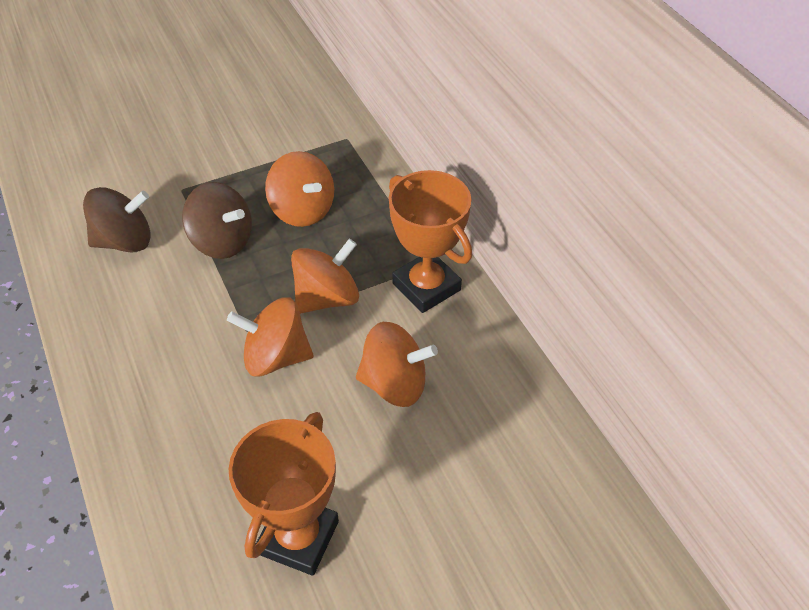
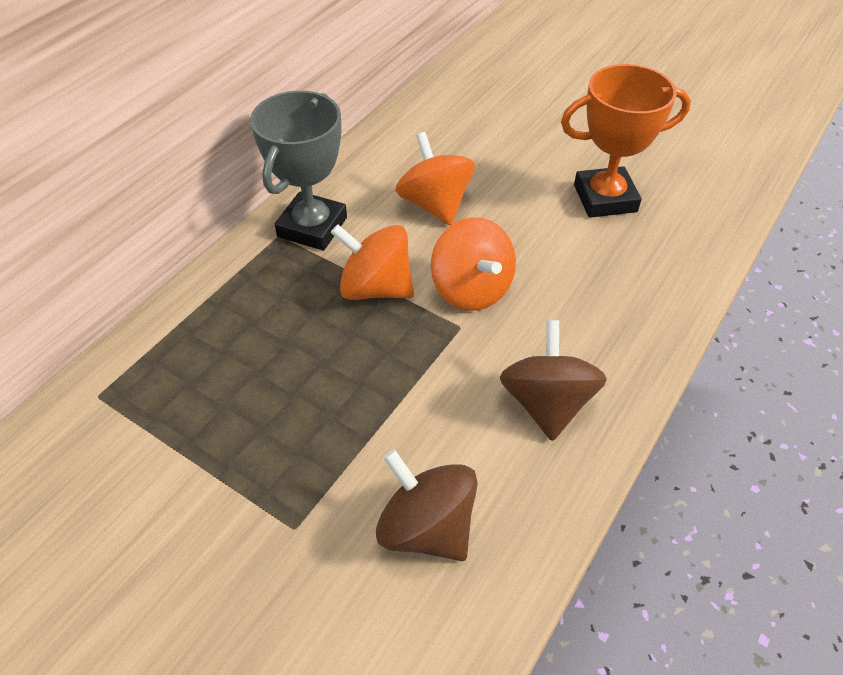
camera: 120 degrees left, 0 degrees up
(222, 241) = (358, 419): brown spinning top -> brown spinning top (547, 403)
(302, 210) = (261, 371): orange spinning top -> none
(426, 287) = (312, 227): orange trophy -> grey trophy

